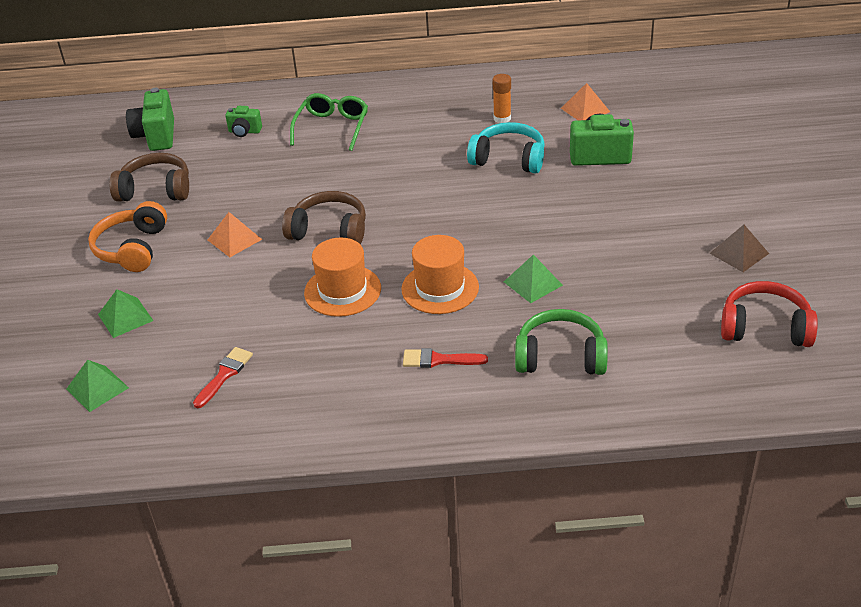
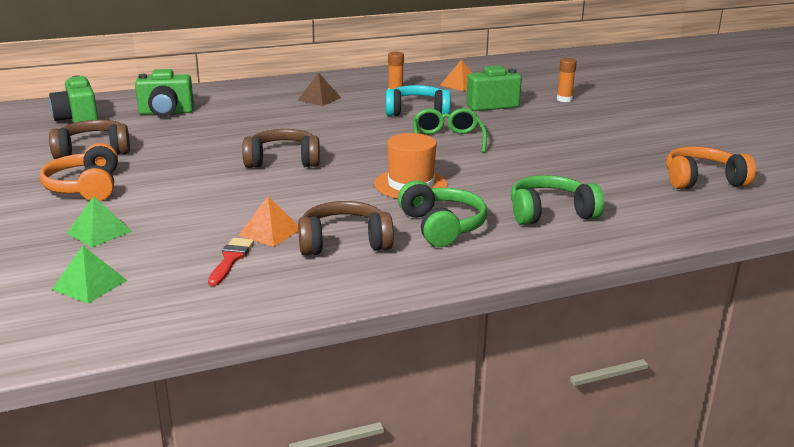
camera: 20 degrees left, 15 degrees down
(234, 239) = (191, 173): orange pyramid -> orange pyramid (270, 232)
(244, 131) = (166, 113): green camera -> green camera, size x1.73
(332, 127) = (248, 106): green glasses -> green glasses (447, 140)
(334, 368) = (344, 242): none -> brown headphones
(342, 290) = (319, 194): orange hat -> none
(439, 360) = (442, 226): red brush -> green headphones
(533, 283) = (491, 174): green pyramid -> none
(695, 153) = (564, 99): none -> orange glue stick
(739, 253) = (644, 144): brown pyramid -> brown pyramid (319, 99)
(765, 327) = (702, 180): red headphones -> orange headphones

